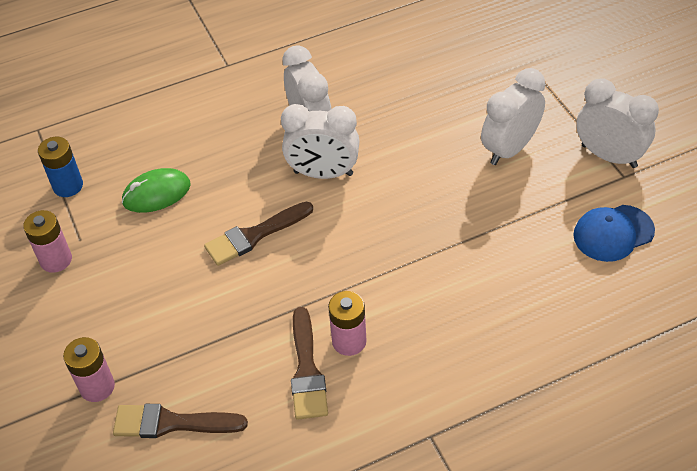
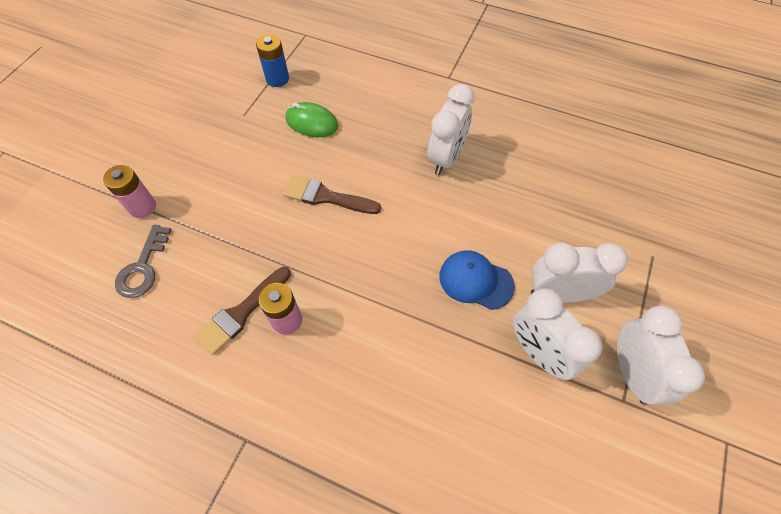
camera: 45 degrees right, 10 degrees up
(56, 260) = (219, 116): pink battery -> none
(172, 423) = (143, 267): brown brush -> grey key
(323, 173) = (414, 195): white clock -> white clock (538, 352)
(613, 233) = (556, 436): blue cap -> blue cap (475, 281)

